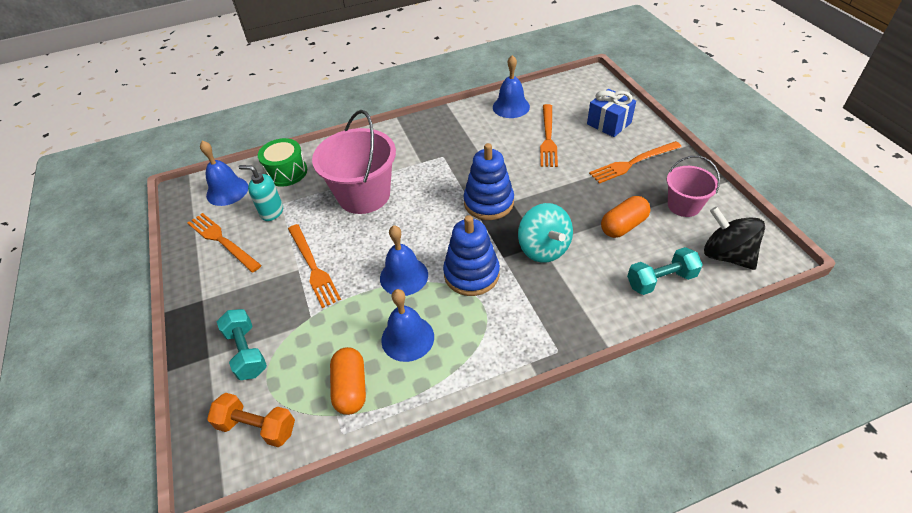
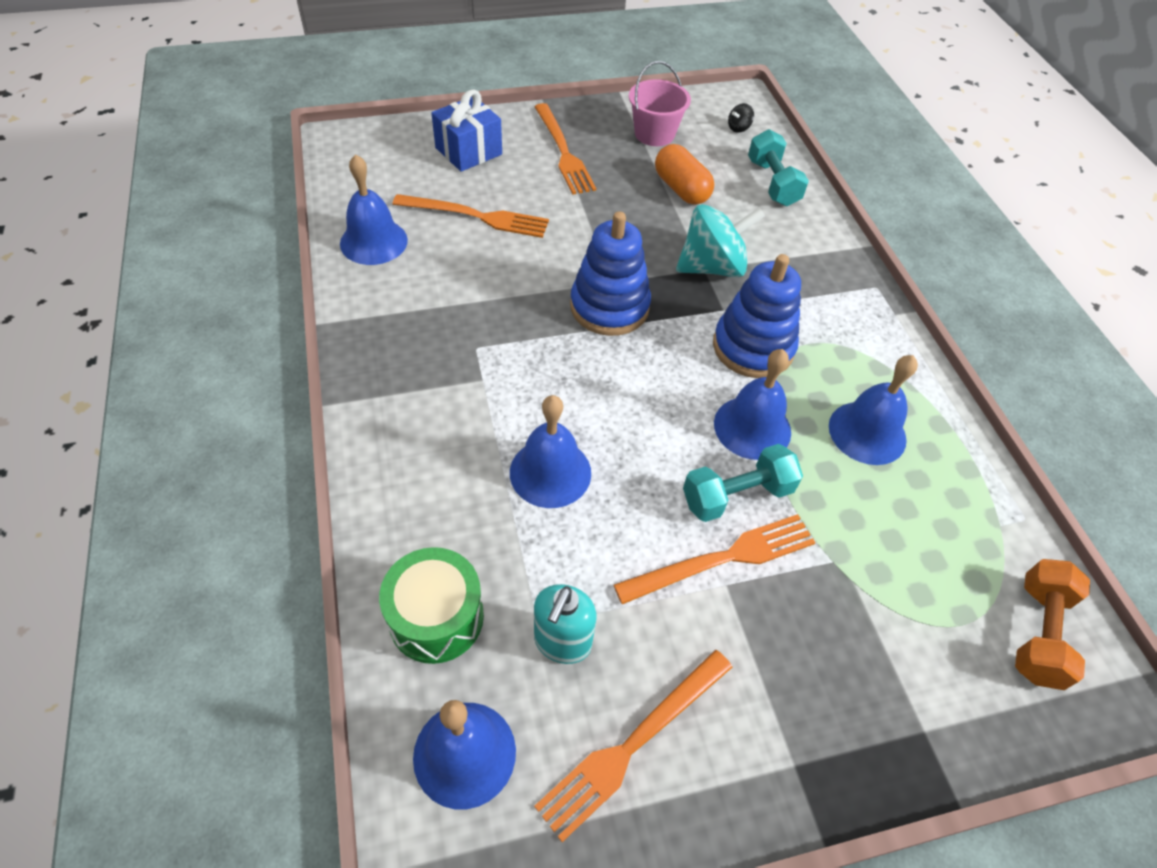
camera: 90 degrees left, 5 degrees up
(247, 352) = (909, 661): turquoise dumbbell -> turquoise dumbbell (737, 495)
(351, 388) = (955, 506): orange capsule -> none
(364, 195) = (550, 472): pink bucket -> blue bell
(726, 255) = (738, 128): black spinning top -> black spinning top, size x0.41

